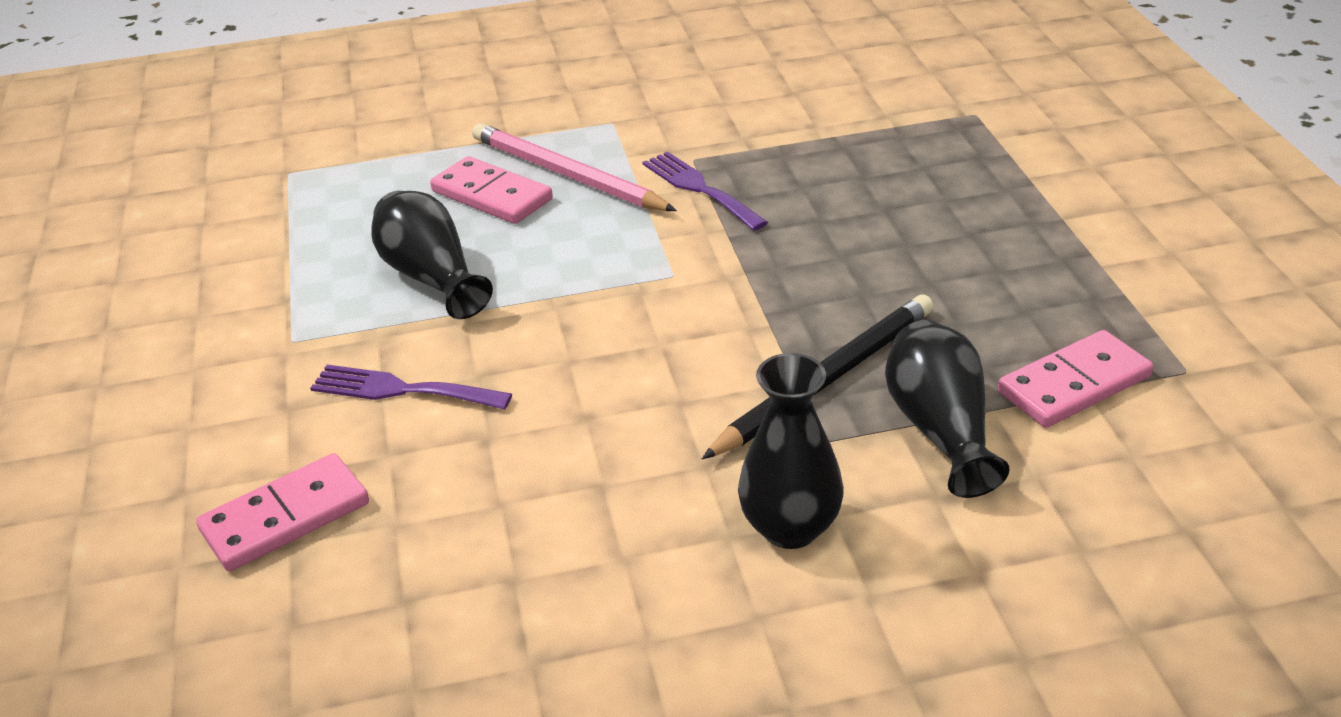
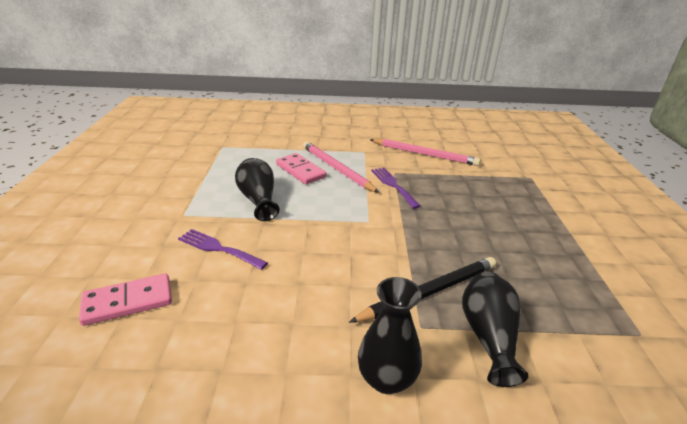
camera: 10 degrees right, 5 degrees down
(745, 102) = (424, 154): none -> pink pencil
(1074, 384) = (571, 327): pink domino -> none

